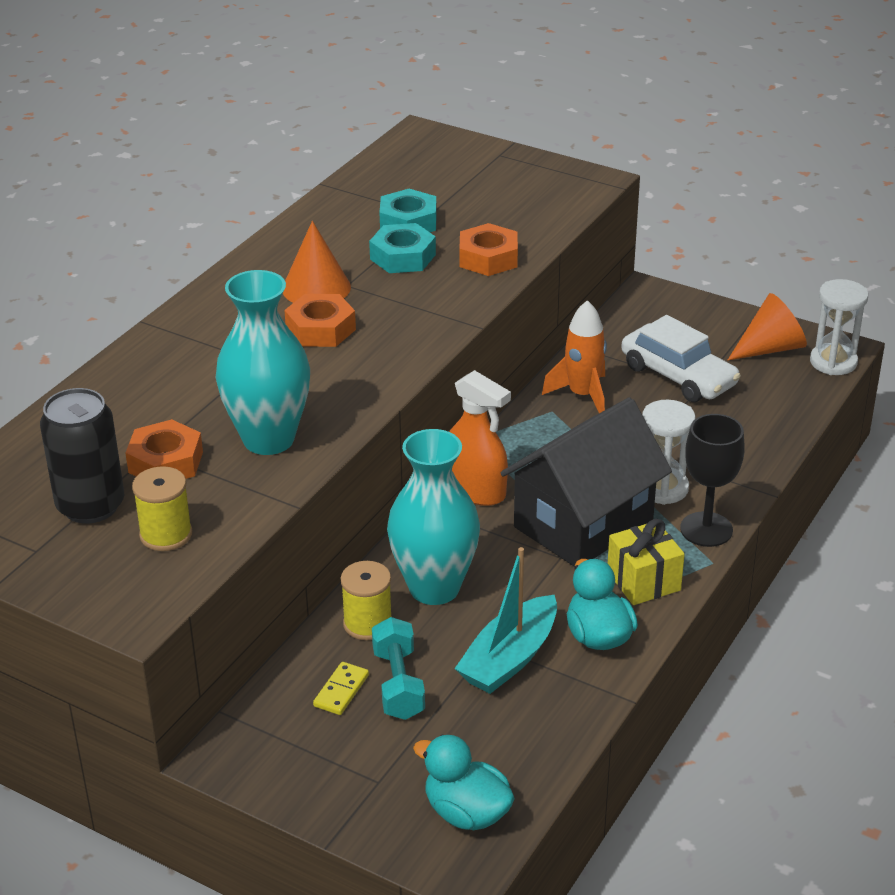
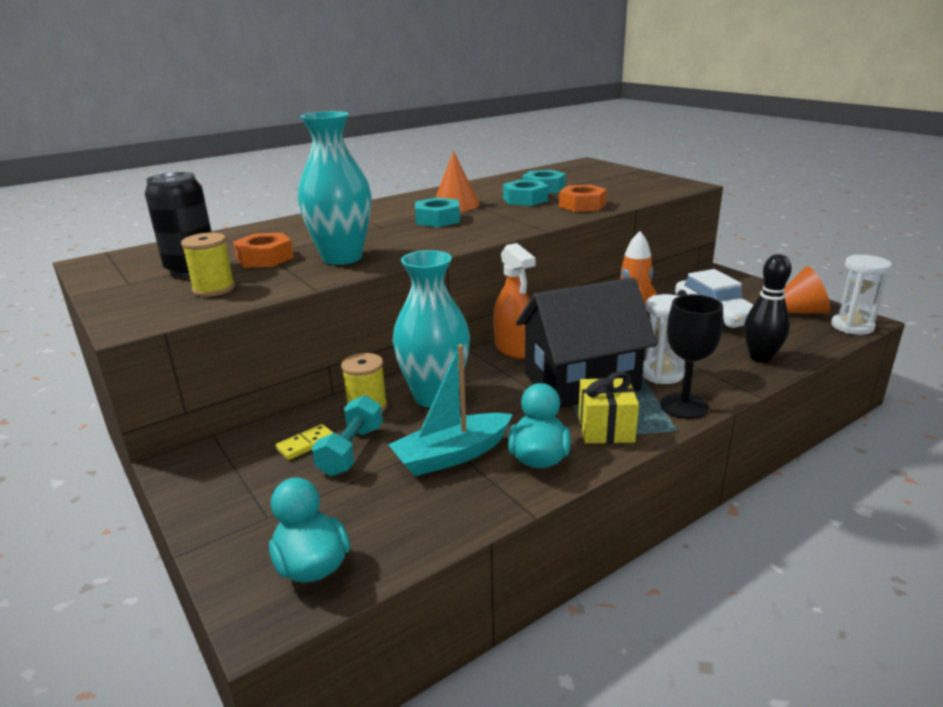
camera: 25 degrees right, 10 degrees down
(320, 329) = (437, 219): orange nut -> turquoise nut
(755, 437) = (760, 358): none -> black bowling pin

